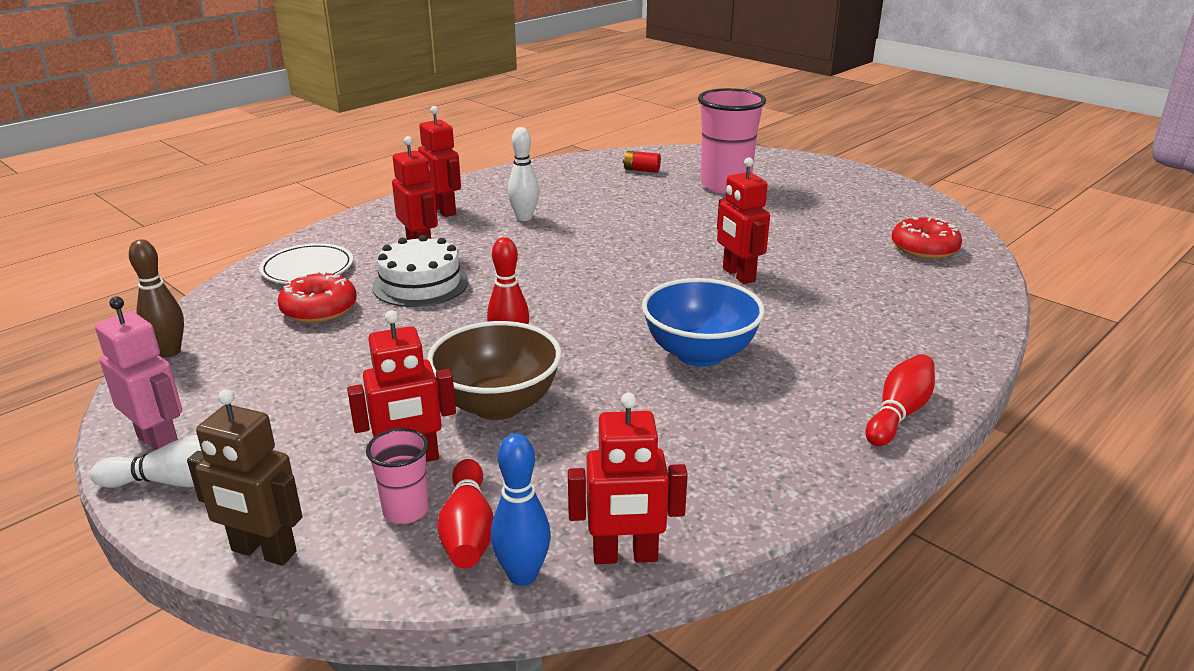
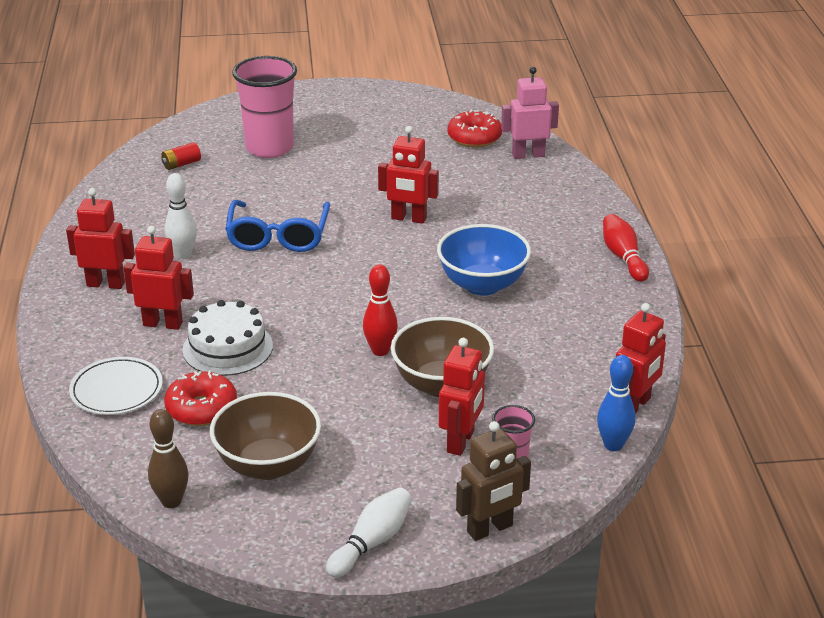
camera: 50 degrees left, 5 degrees up
(159, 443) = (309, 539): pink robot -> pink robot (528, 155)
(264, 372) = (268, 465): none -> brown bowl
(468, 530) = (555, 447): red bowling pin -> none
(609, 238) = (278, 237): none -> blue glasses

